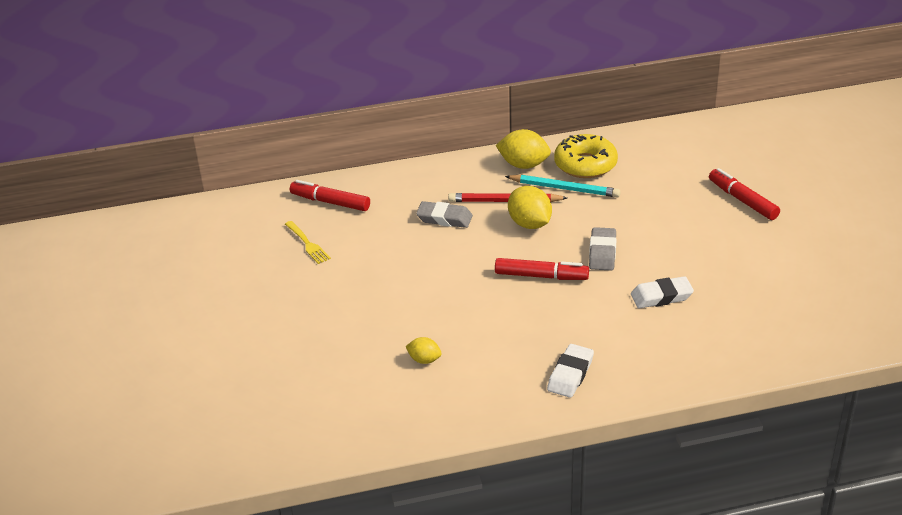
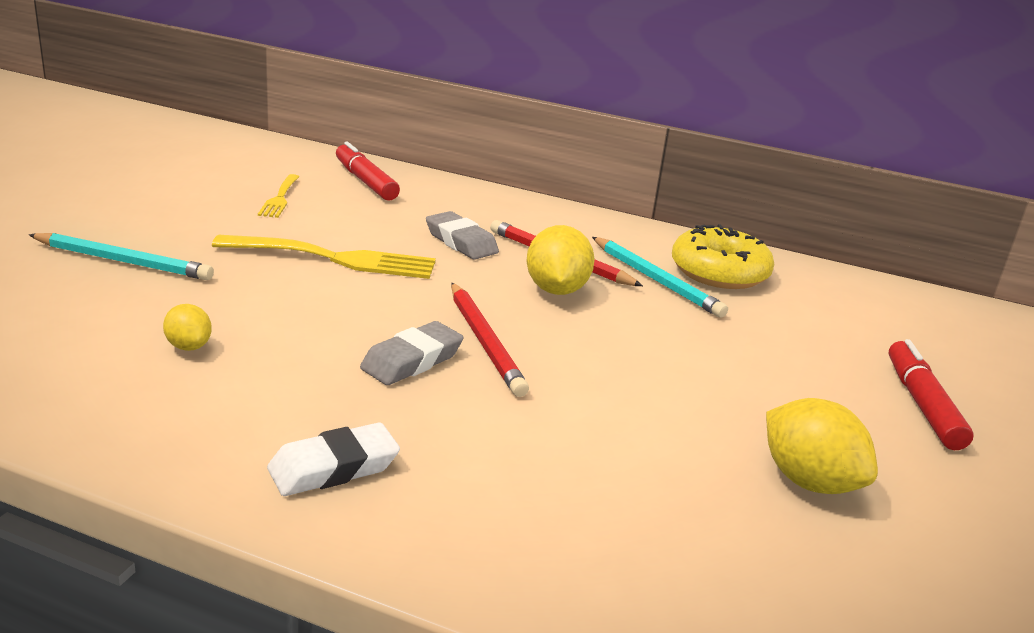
camera: 30 degrees right, 10 degrees down
(309, 335) = (123, 261): none -> turquoise pencil
(403, 268) = (335, 258): none -> yellow fork
(523, 165) = (635, 241): yellow lemon -> yellow lemon (809, 481)
(540, 276) = (485, 342): red marker -> red pencil
(602, 253) = (610, 360): grey eraser -> grey eraser (412, 361)
(661, 296) = (625, 450): white eraser -> none

